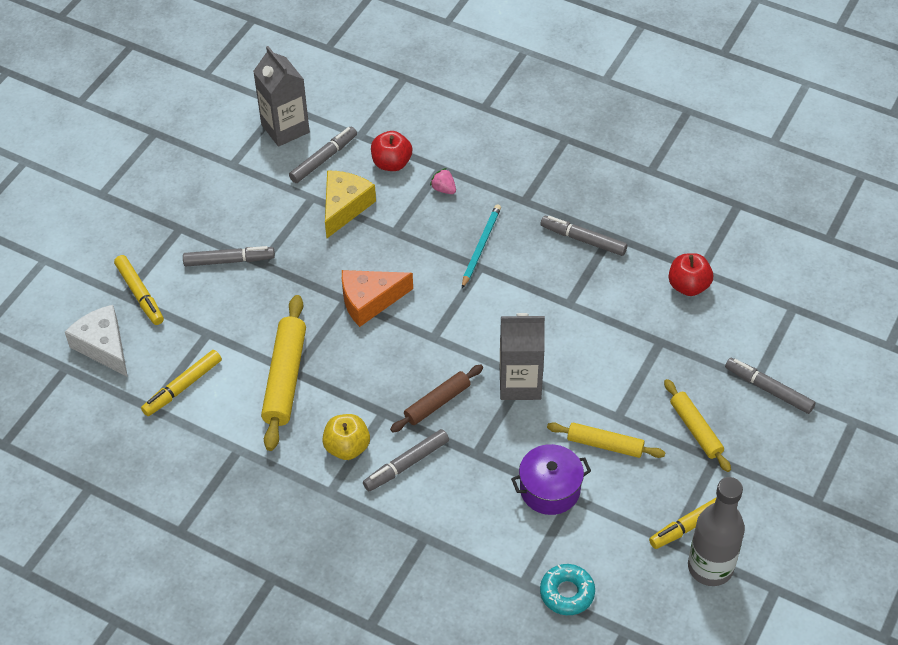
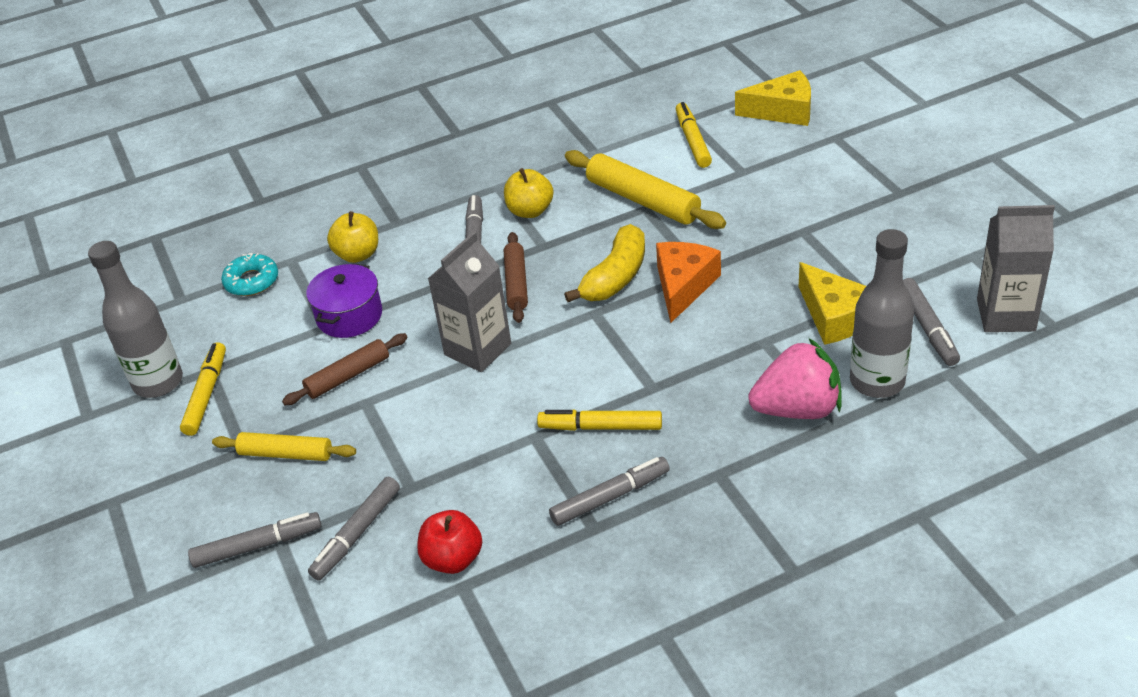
camera: 130 degrees right, 10 degrees down
(103, 346) = (783, 111): white cheese -> yellow cheese
(140, 294) = (829, 146): yellow marker -> yellow marker (600, 427)
(229, 261) = (825, 211): grey marker -> grey marker (356, 534)
(388, 345) = (615, 277): none -> yellow banana
(391, 163) = (877, 381): red apple -> grey bottle
(443, 189) = (797, 409): pink strawberry -> pink strawberry, size x2.33
(481, 246) = (681, 401): turquoise pencil -> none
(482, 536) = (358, 254): none -> yellow apple
(605, 444) = (348, 376): yellow rolling pin -> brown rolling pin

